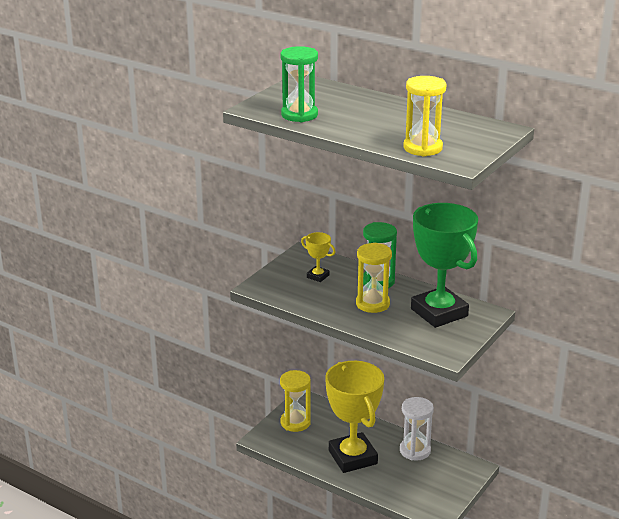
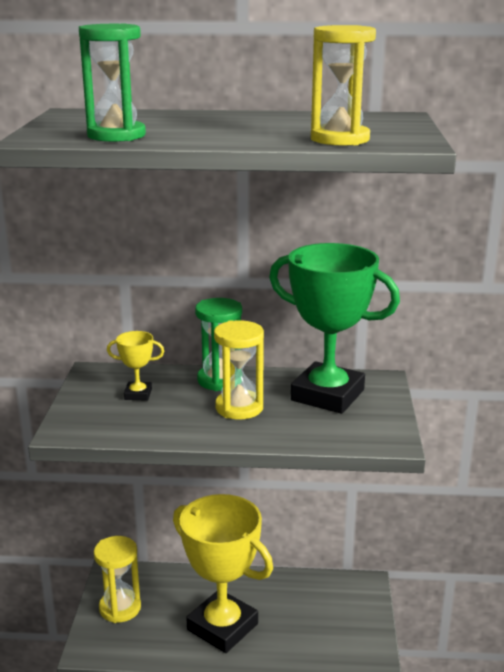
camera: 30 degrees left, 5 degrees down
(415, 450) = (287, 589): white hourglass -> none

